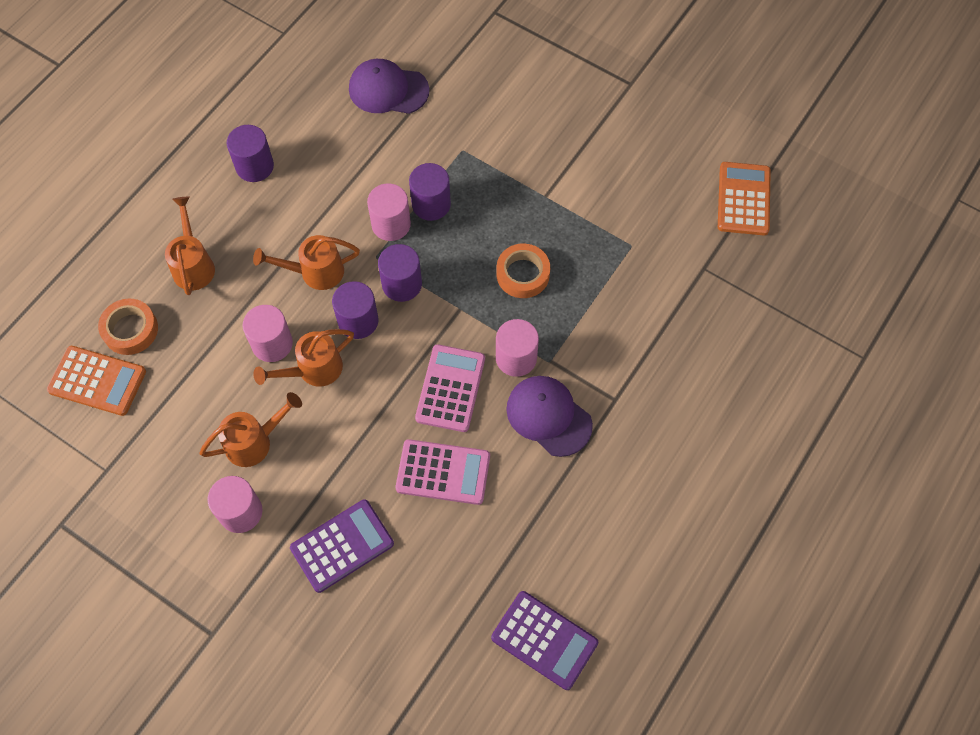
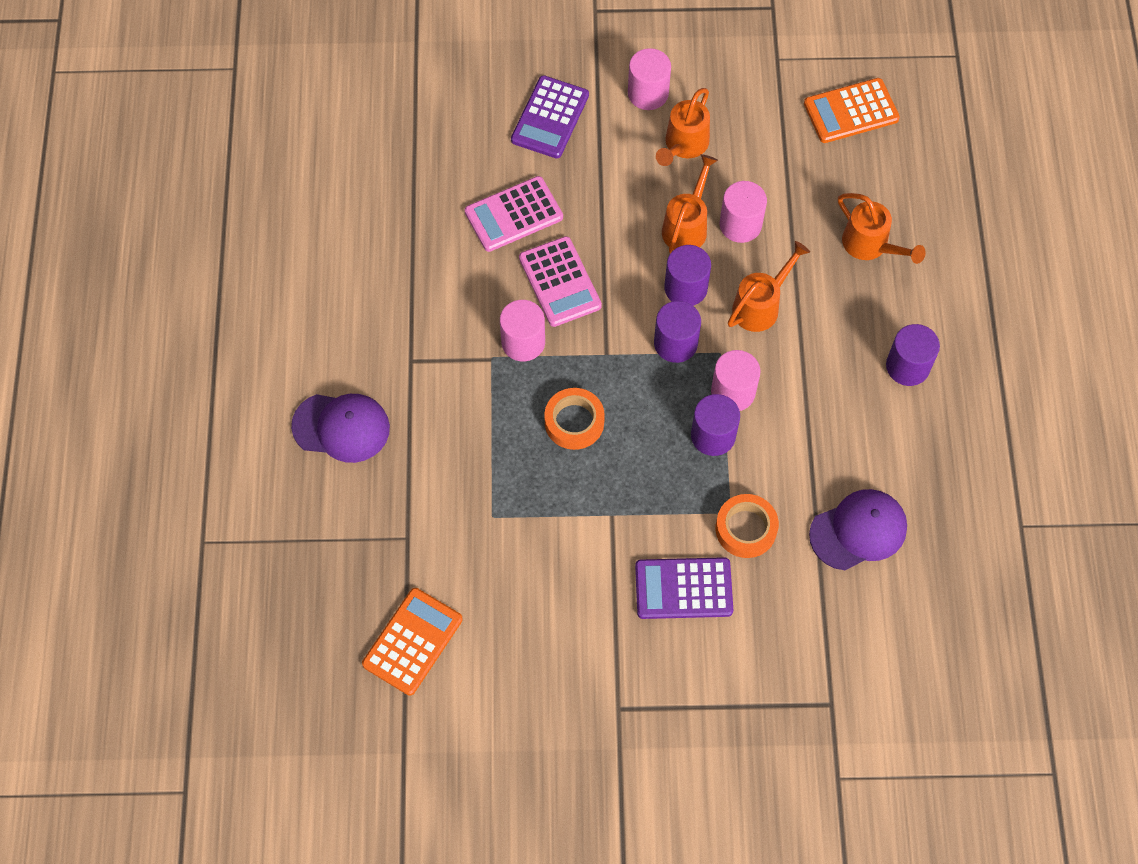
camera: 145 degrees right, 0 degrees up
(130, 330) = (866, 163): orange tape -> orange tape (746, 529)
(544, 640) = (345, 148): purple calculator -> purple calculator (683, 589)
(548, 416) = (459, 311): purple cap -> purple cap (341, 427)
(743, 199) = (412, 641): orange calculator -> orange calculator turned 120 degrees counterclockwise

